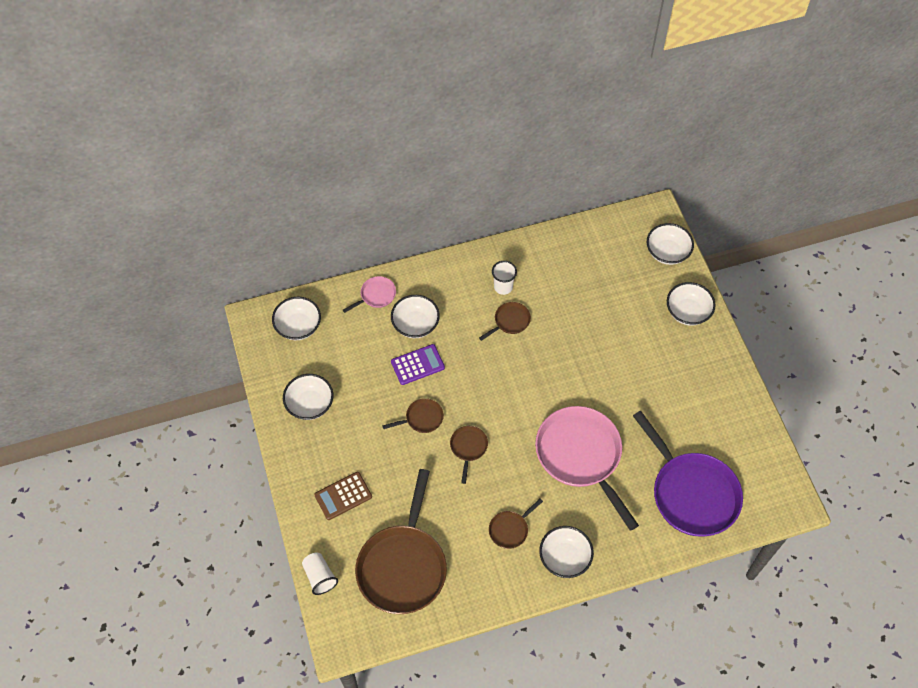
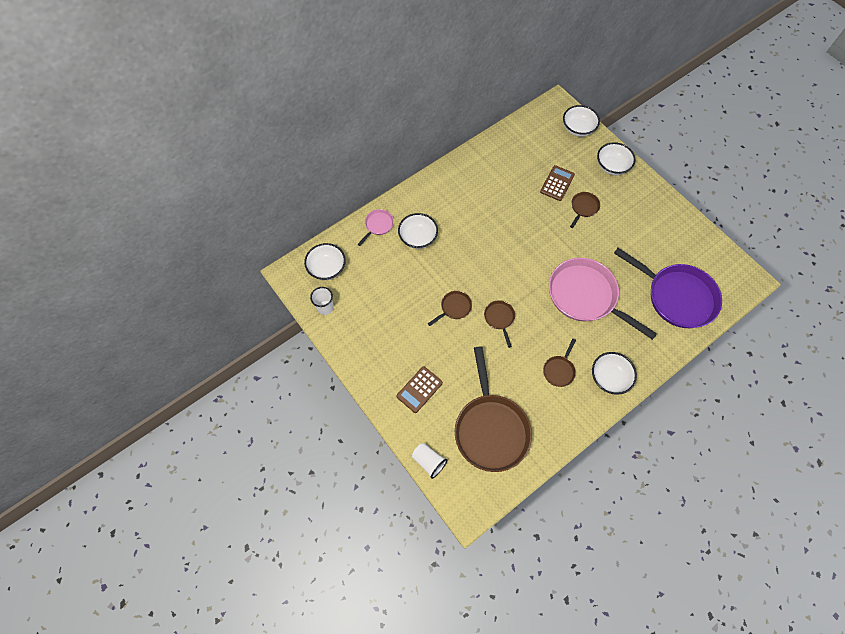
camera: 20 degrees left, 5 degrees up
(310, 404) = (362, 326): white bowl -> none
(417, 365) = (433, 268): purple calculator -> none
(503, 287) = (471, 189): white cup -> white cup (325, 308)
(510, 321) = (488, 213): brown pan -> brown pan (583, 208)
(610, 311) = (557, 183): none -> brown calculator

